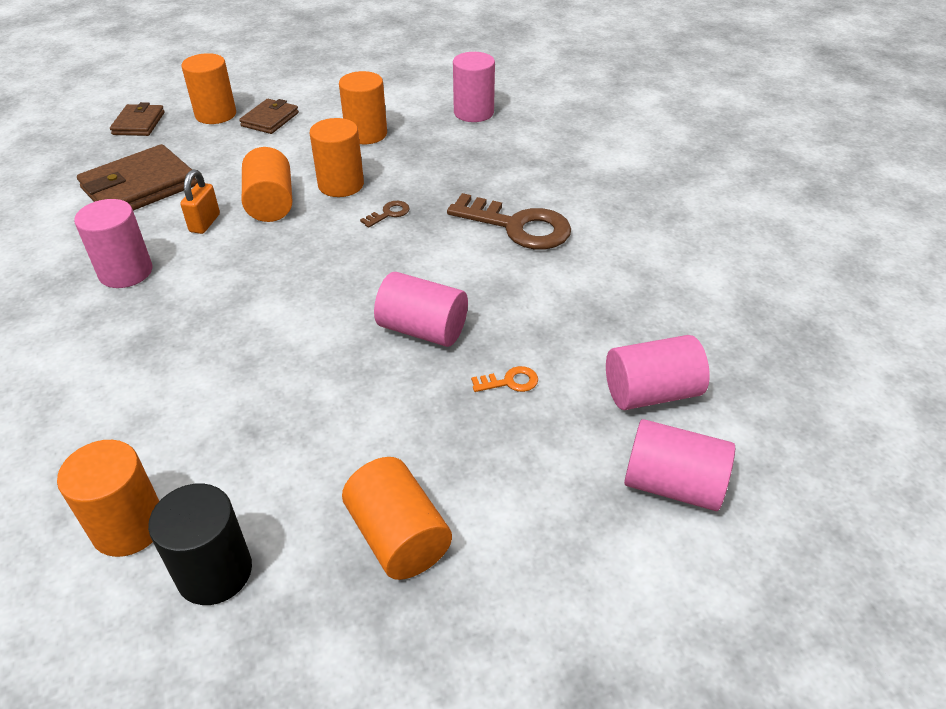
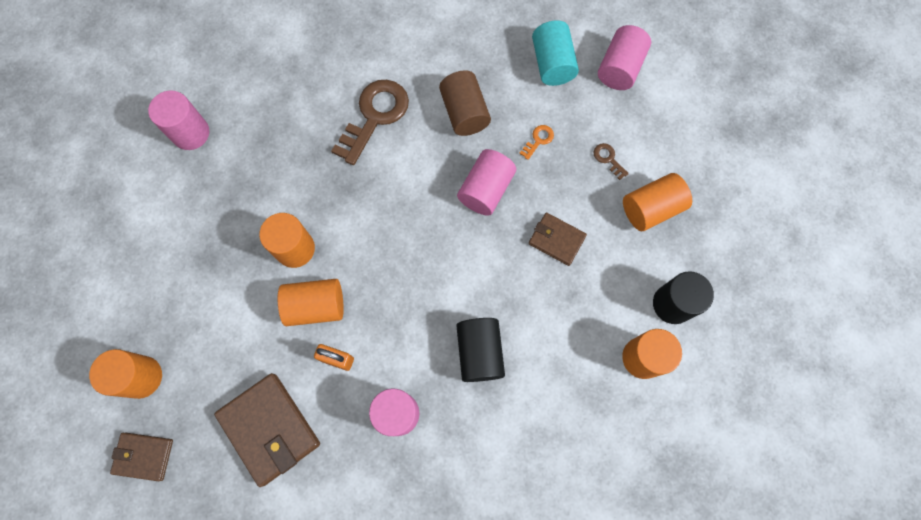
camera: 85 degrees left, 30 degrees up
(184, 336) = (479, 352): none -> black cylinder
(270, 119) = (164, 320): brown wallet -> brown wallet (556, 240)
(366, 134) = (211, 228): orange cylinder -> none
(389, 214) = (344, 210): brown key -> brown key (608, 159)
(510, 382) = (538, 140): orange key -> orange key turned 45 degrees clockwise
(540, 302) = (464, 112): none -> brown cylinder
(651, 393) = (552, 64): pink cylinder -> turquoise cylinder

